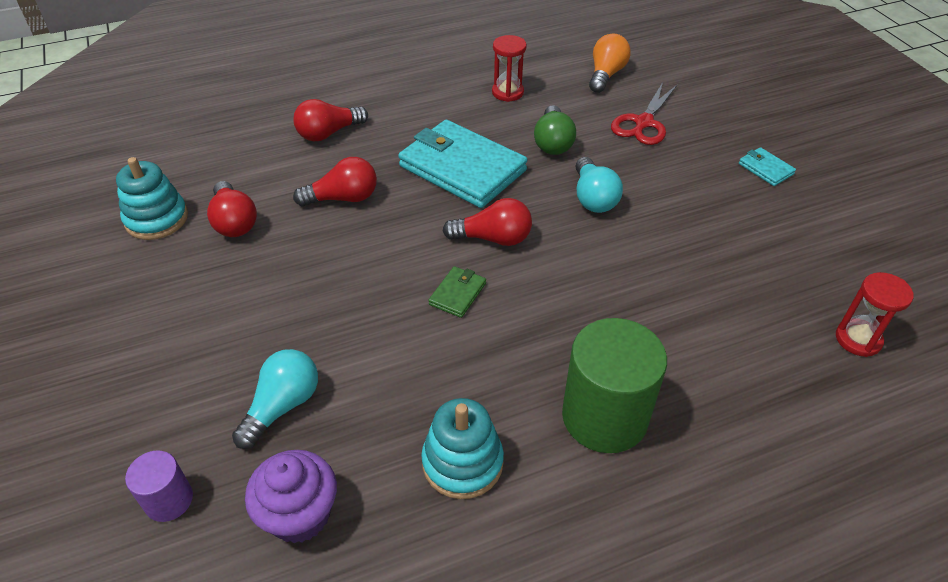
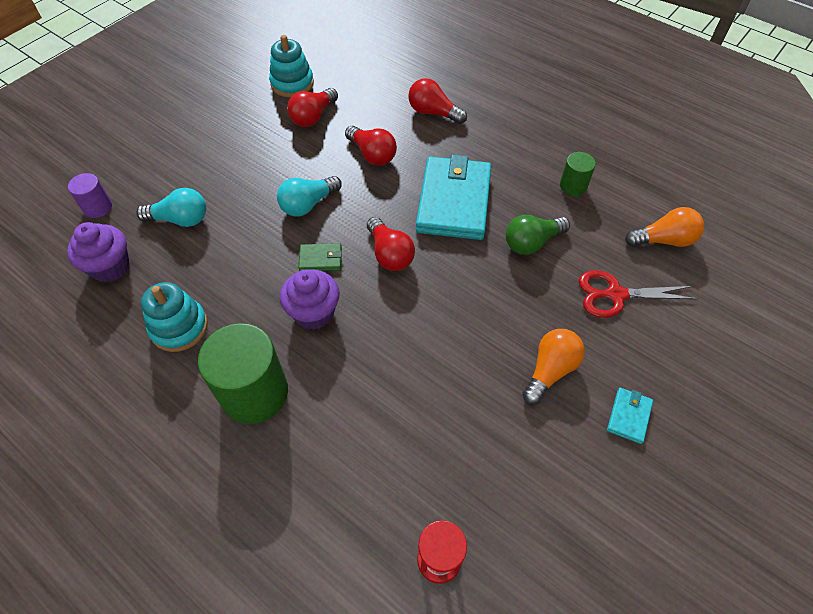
camera: 60 degrees right, 10 degrees up
(507, 92) = (573, 186): red hourglass -> green cylinder
(528, 326) = (314, 313): none -> purple cupcake
(593, 198) = (482, 297): turquoise light bulb -> turquoise light bulb (308, 204)
(698, 191) = (550, 370): none -> orange light bulb

